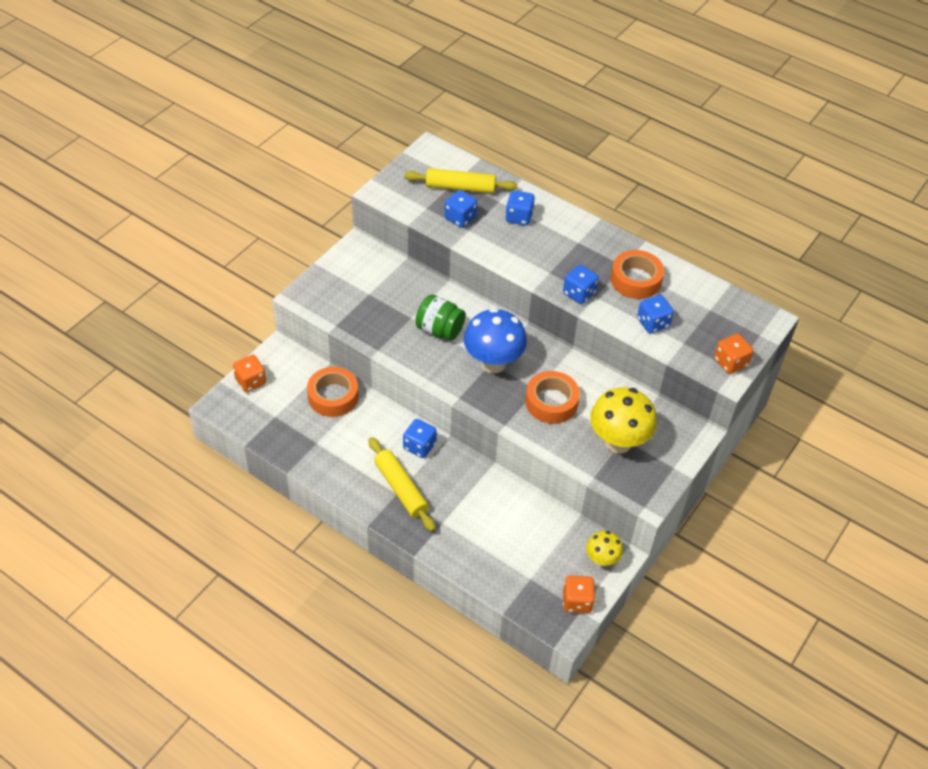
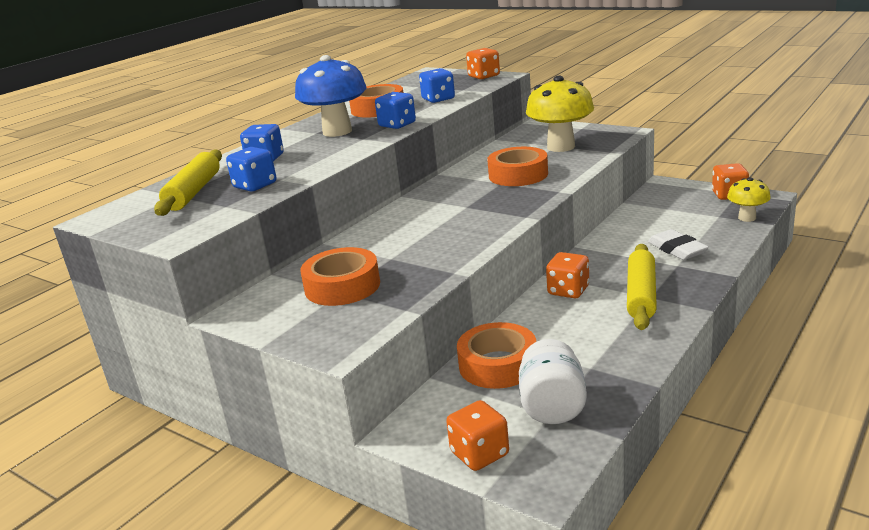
camera: 85 degrees left, 25 degrees down
(282, 418) = (552, 406): none -> white jar
(376, 294) = (342, 286): none -> orange tape
(401, 488) = (641, 295): yellow rolling pin -> yellow rolling pin turned 45 degrees counterclockwise
(419, 446) = (568, 290): blue dice -> orange dice
(439, 330) = (413, 238): green jar -> none
(470, 529) = (677, 249): none -> white eraser
(493, 363) = (466, 205): blue mushroom -> blue mushroom (337, 132)
(601, 559) = (673, 190): yellow mushroom -> yellow mushroom (747, 218)

